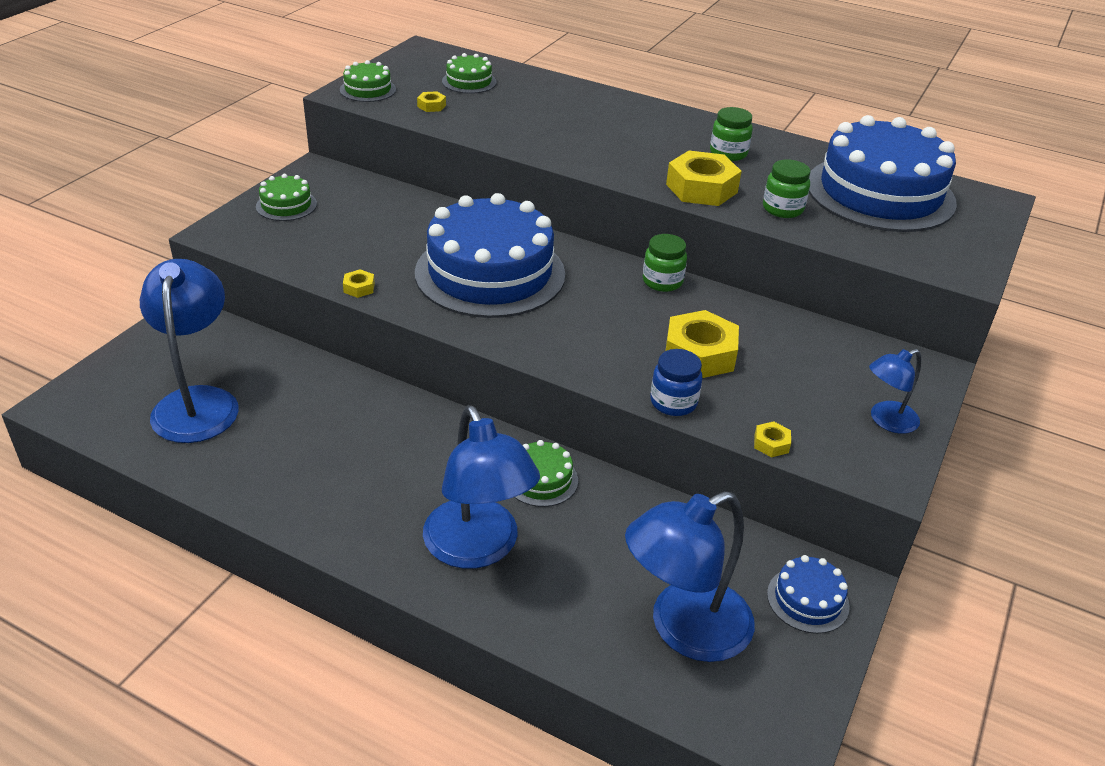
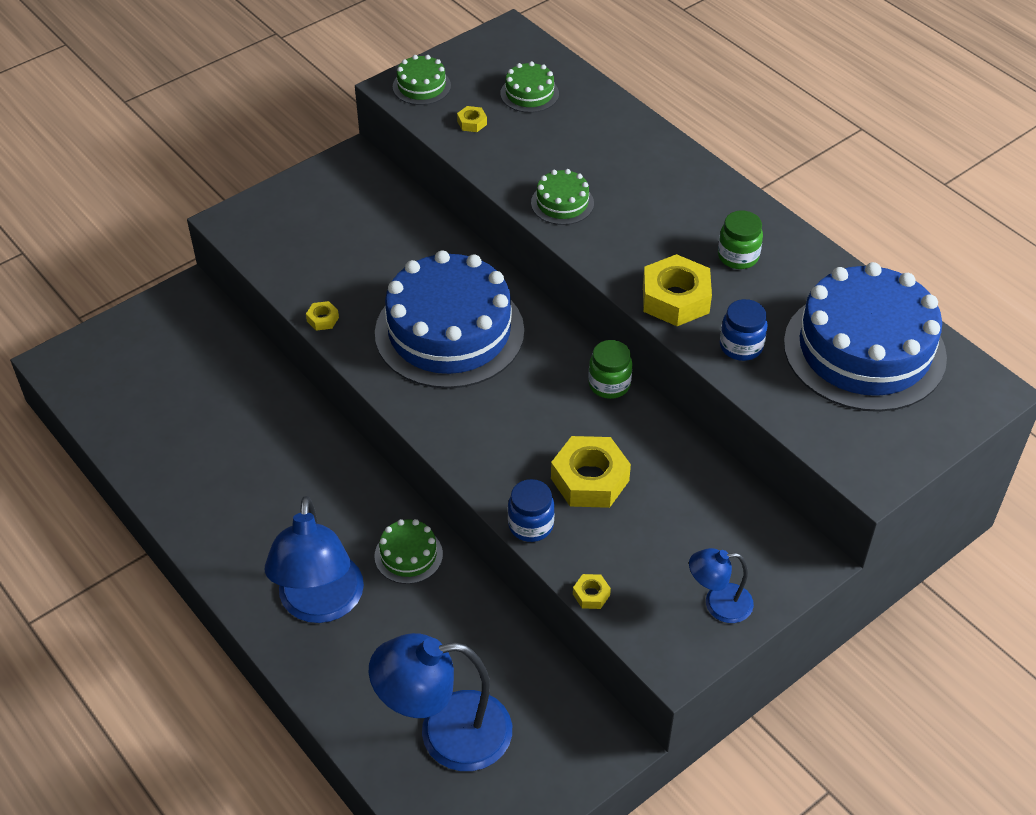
camera: 25 degrees right, 10 degrees up
(198, 402) = (163, 390): blue lamp -> none
(286, 205) = (305, 201): green cake -> green cake (562, 203)
(782, 209) = (741, 346): green jar -> blue jar
(808, 600) = (569, 744): blue cake -> none

